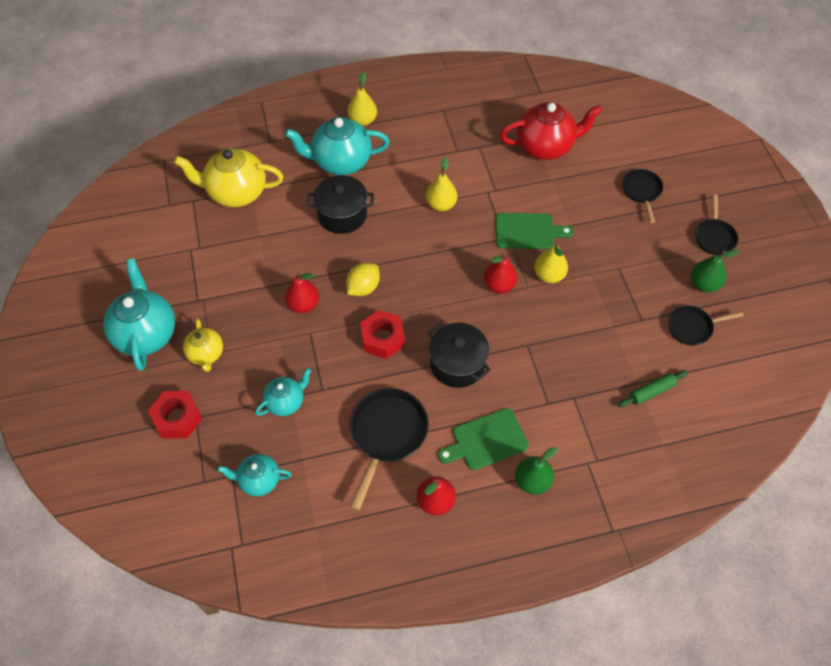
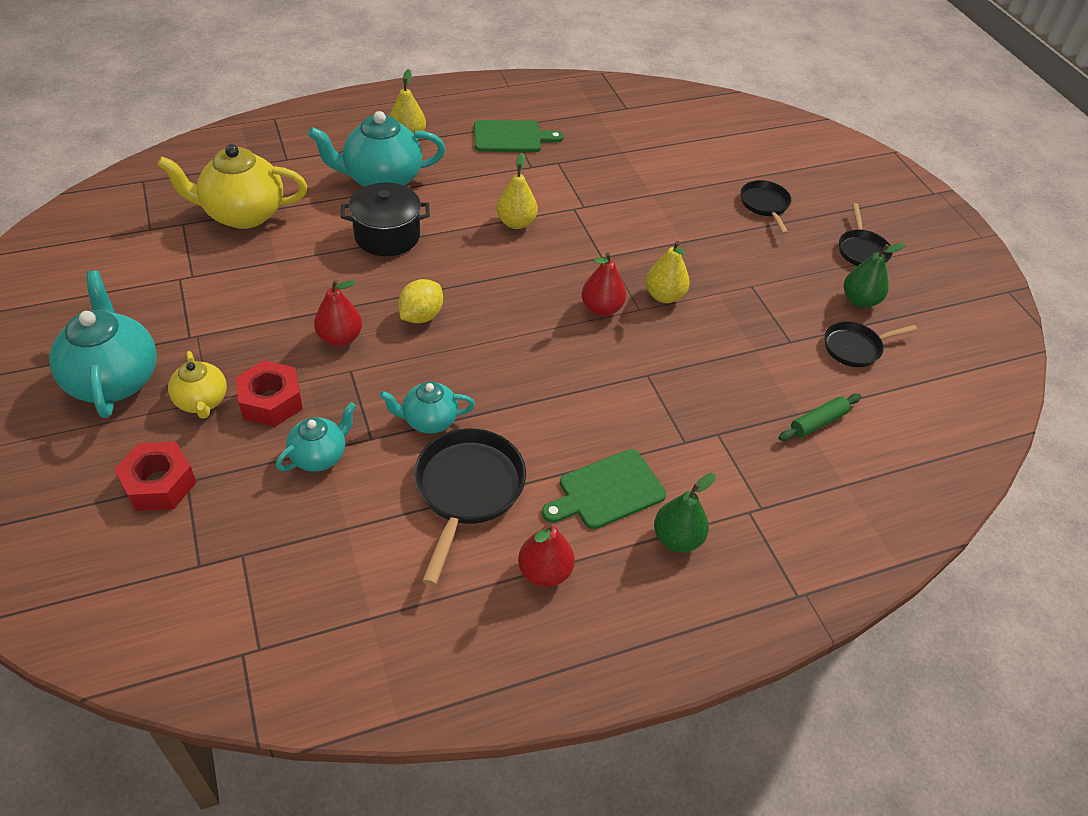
camera: 10 degrees left, 10 degrees down
(259, 480) = (282, 559): turquoise teapot -> turquoise teapot (429, 420)
(382, 338) = (452, 374): red nut -> red nut (271, 401)
(457, 364) = (557, 400): black pot -> none
(527, 231) = (630, 249): green cutting board -> green cutting board (511, 137)
(545, 146) = (640, 161): red teapot -> none

